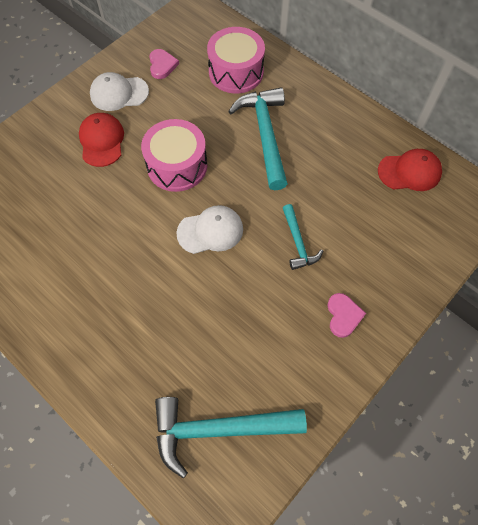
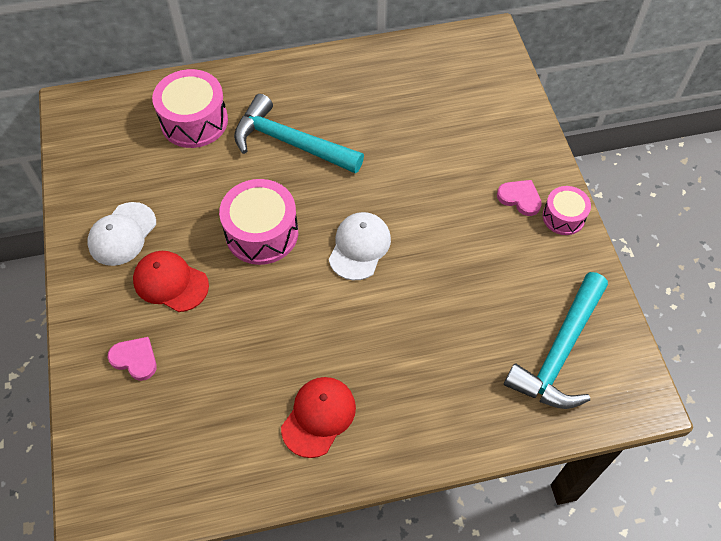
camera: 55 degrees left, 5 degrees down
(162, 65) = (123, 176): pink heart -> pink heart (135, 359)
(298, 242) = (426, 187): turquoise hammer -> none
(352, 360) = (563, 217): none -> pink drum
(409, 172) = (421, 66): red cap -> red cap (318, 417)

